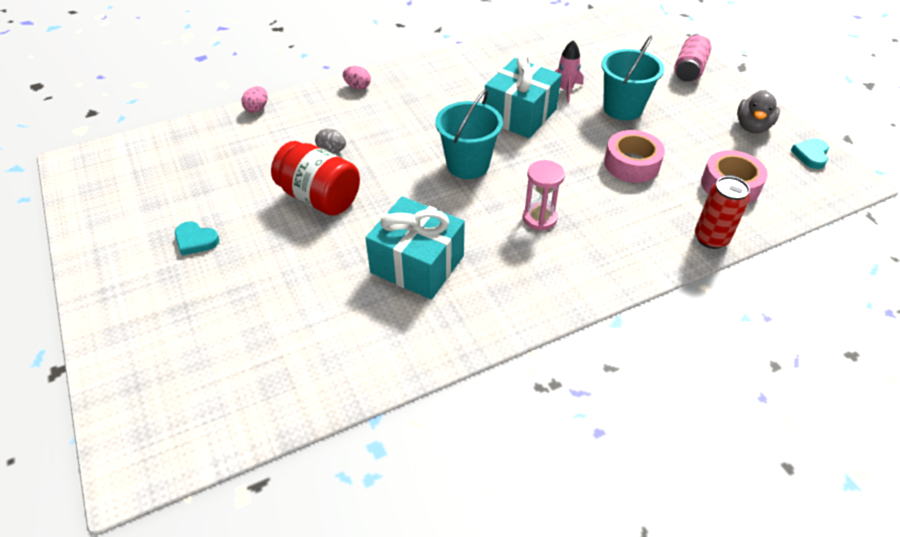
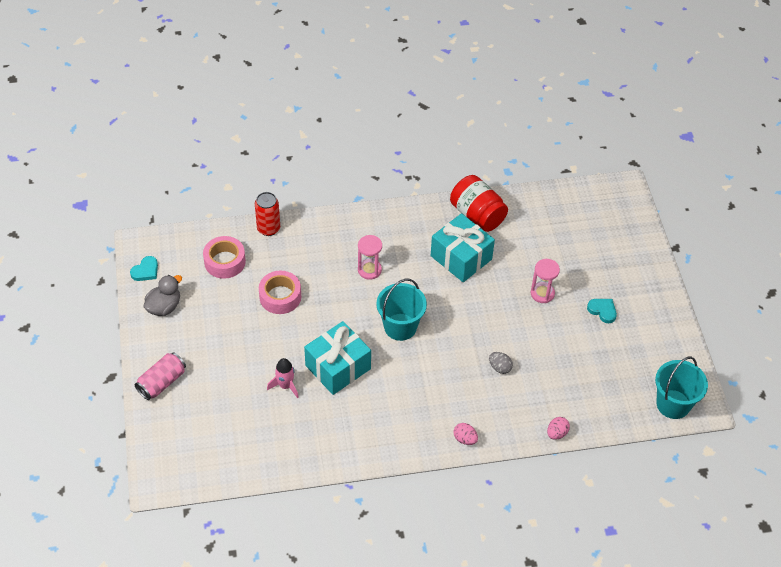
camera: 165 degrees left, 5 degrees up
(286, 243) = (542, 293): none -> pink hourglass
(320, 198) = (515, 324): red jar -> red jar (477, 215)
(622, 108) = (251, 352): turquoise bucket -> turquoise bucket (673, 404)

